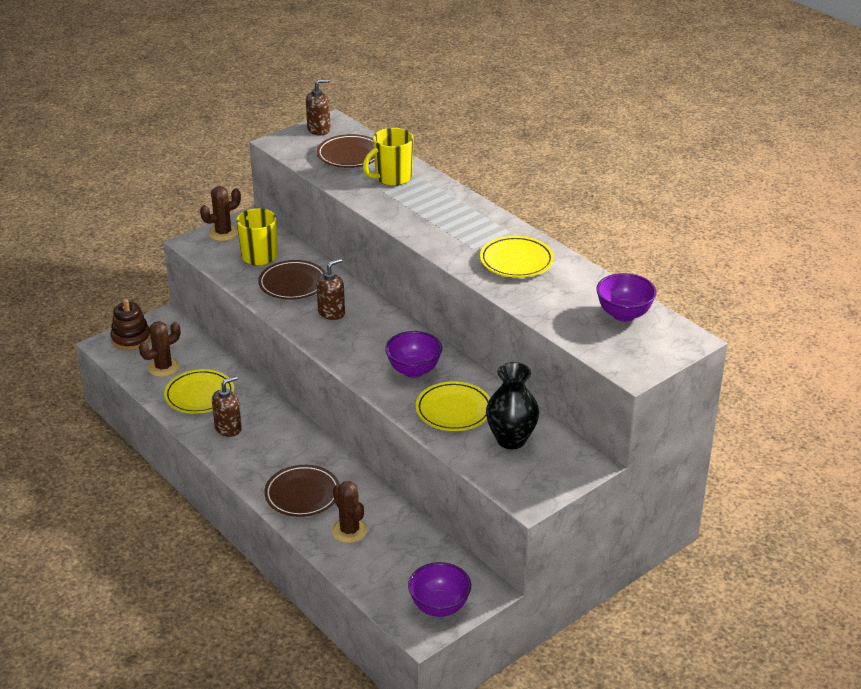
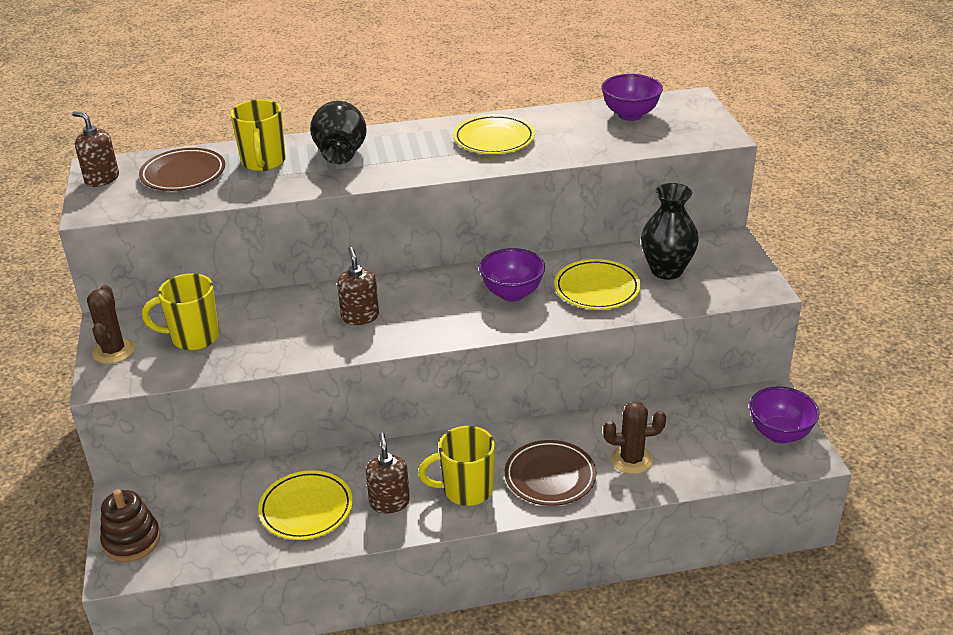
camera: 60 degrees left, 0 degrees up
(163, 367) = (221, 526): brown cactus -> none
(262, 458) = (466, 490): none -> yellow mug
(293, 283) = (277, 328): brown plate -> none
(319, 129) = (102, 179): brown soap dispenser -> brown soap dispenser turned 60 degrees counterclockwise
(430, 204) = (341, 155): none -> black vase

